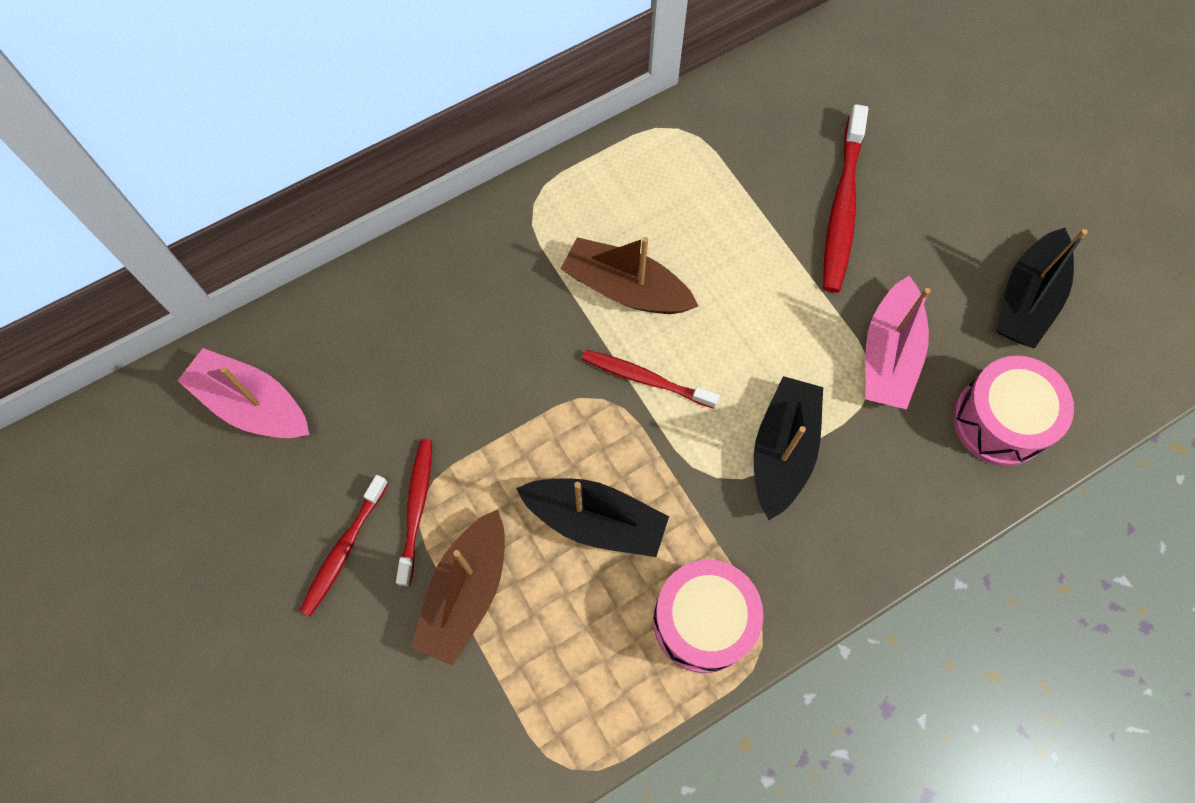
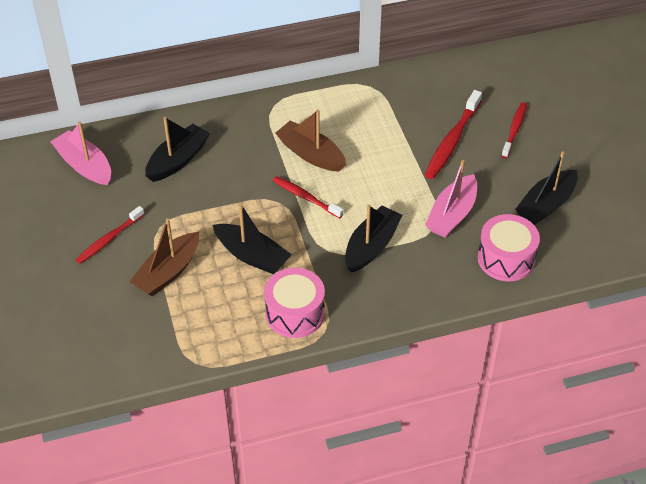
camera: 15 degrees right, 20 degrees down
(409, 354) = (177, 160): none -> black boat
(416, 508) = (155, 229): red toothbrush -> red toothbrush (514, 130)

